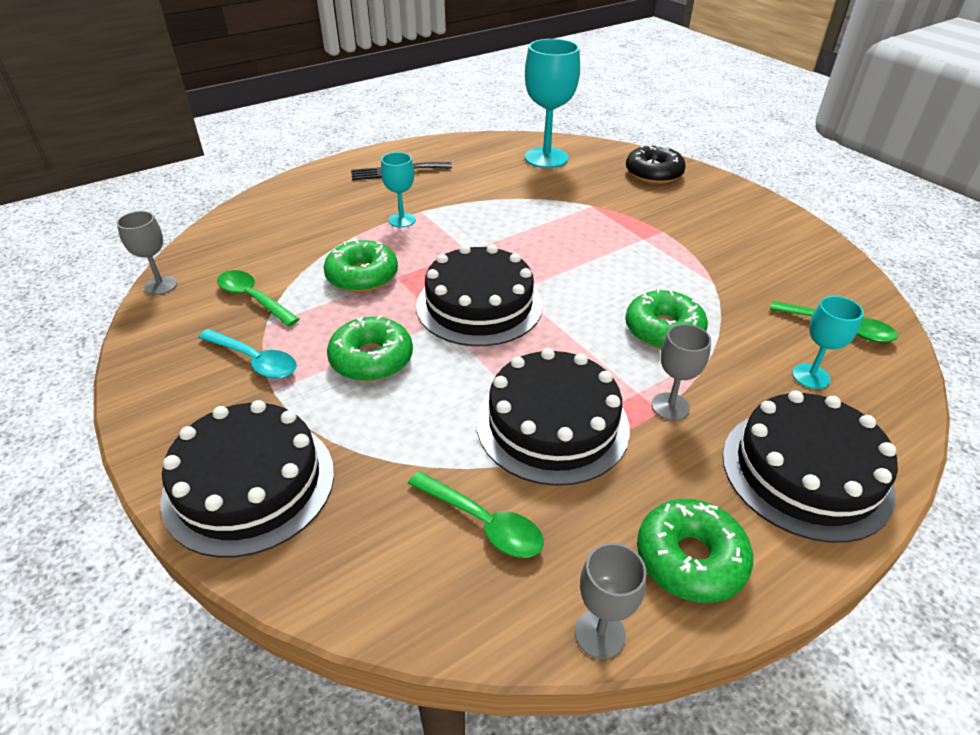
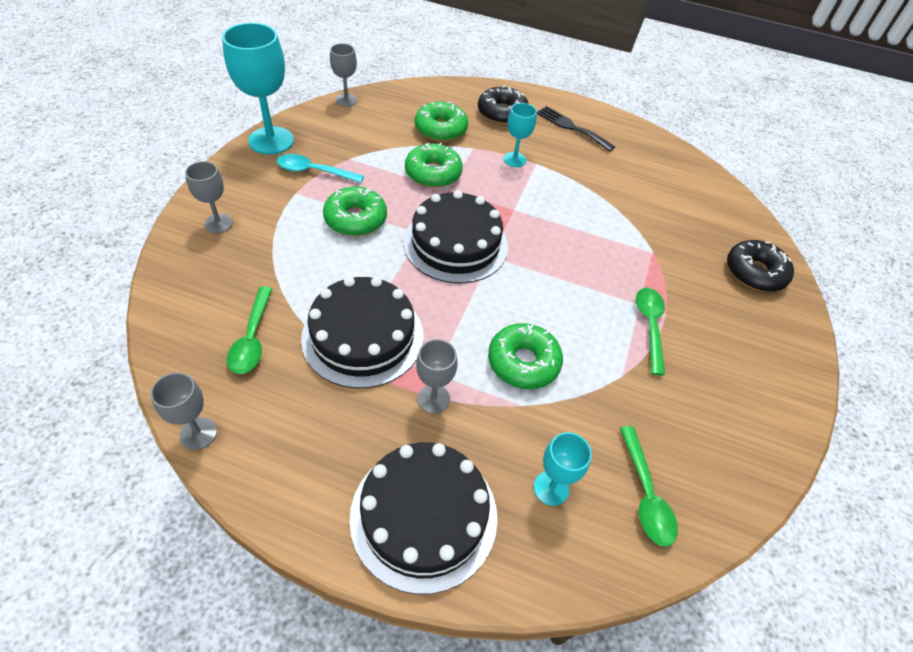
camera: 50 degrees right, 10 degrees up
(249, 484) = (218, 223): black cake -> grey goblet
(253, 298) = (367, 140): green spoon -> green spoon (650, 326)
(254, 360) = (314, 171): turquoise spoon -> turquoise spoon turned 105 degrees clockwise
(327, 197) = (502, 113): none -> black donut
(546, 158) = (692, 195): turquoise goblet -> turquoise goblet (271, 140)
(690, 558) = (287, 463): green donut -> green donut (441, 129)

